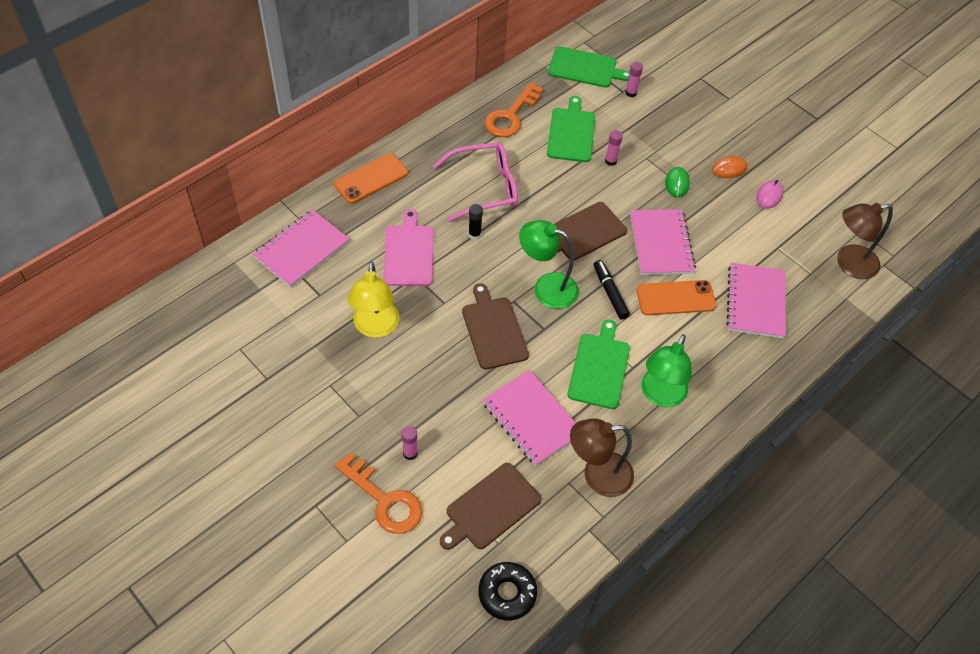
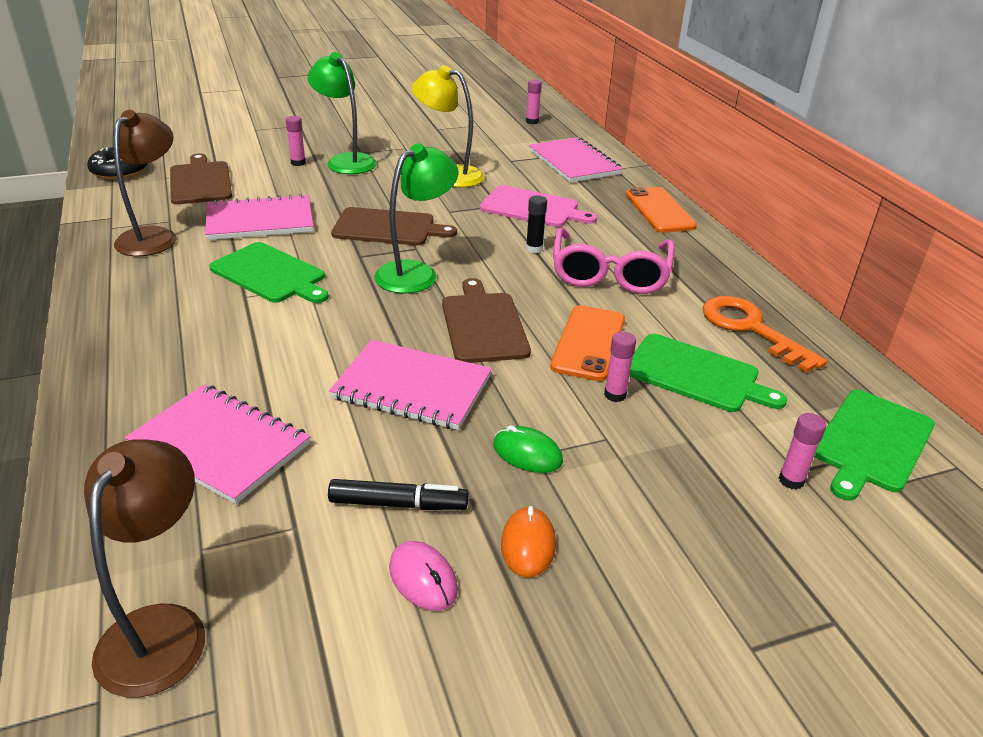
camera: 115 degrees right, 20 degrees down
(210, 307) = (532, 122): none -> pink glue stick
(385, 500) = (269, 146): orange key -> none
(610, 292) = (367, 314): black marker -> black marker (398, 504)
(660, 395) = (186, 302): green lamp -> green lamp (346, 161)
(675, 298) = (306, 365): orange phone -> orange phone (588, 343)

